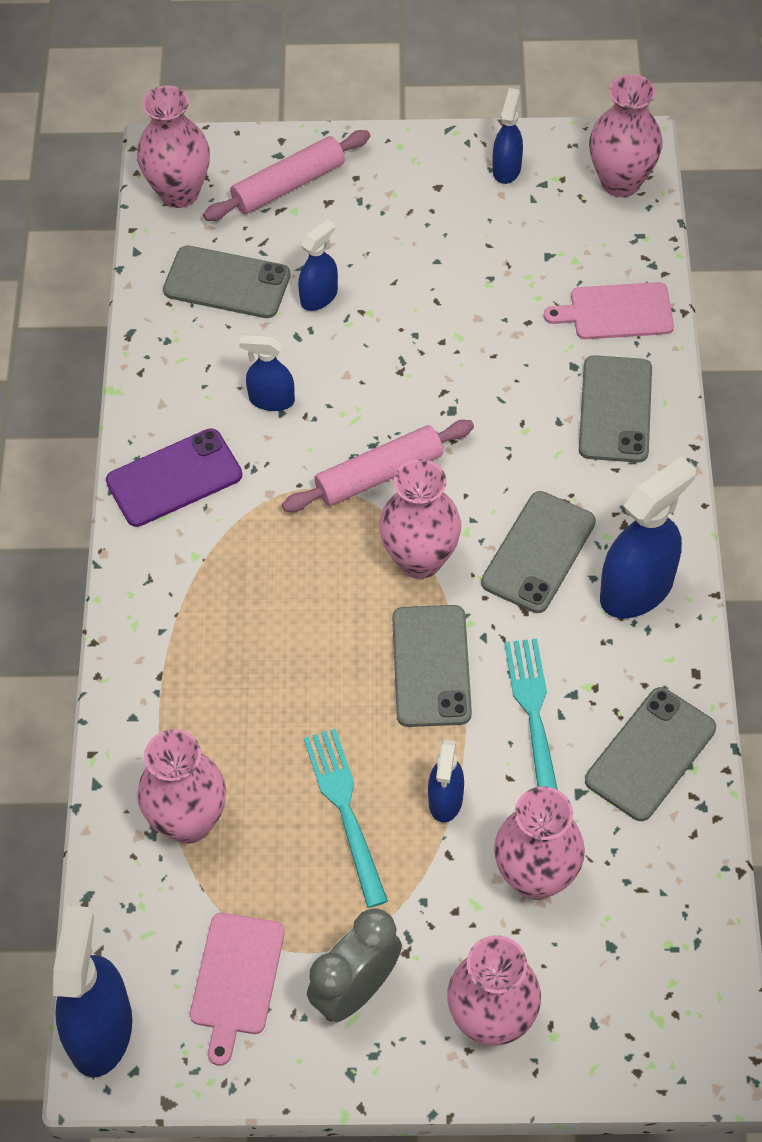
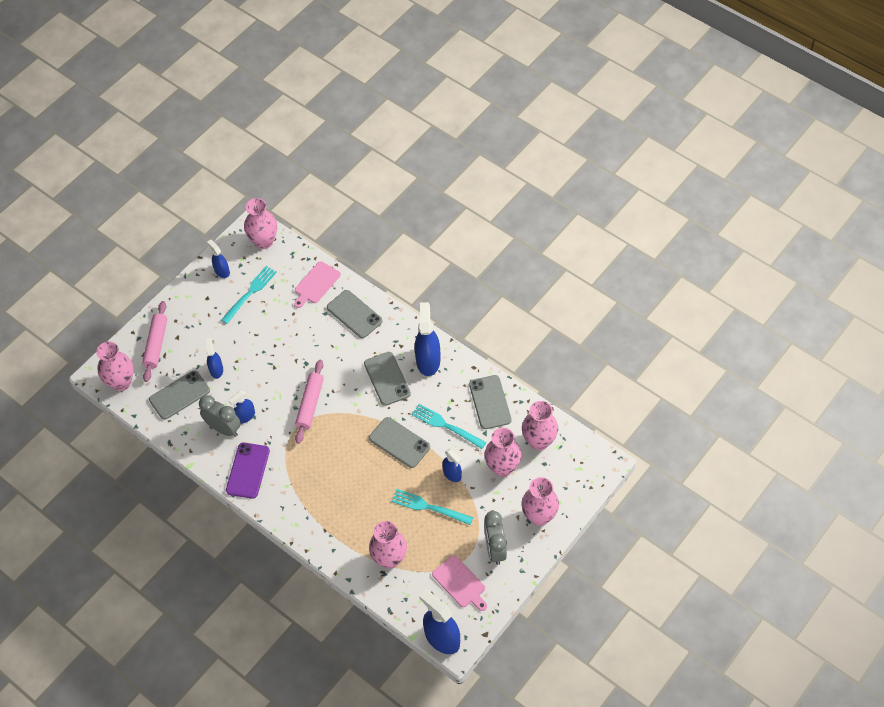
camera: 50 degrees left, 0 degrees up
(221, 387) = (224, 428): none -> grey clock
(420, 559) = (356, 416): pink vase -> pink vase (539, 441)
(506, 235) = (250, 293): none -> turquoise fork

